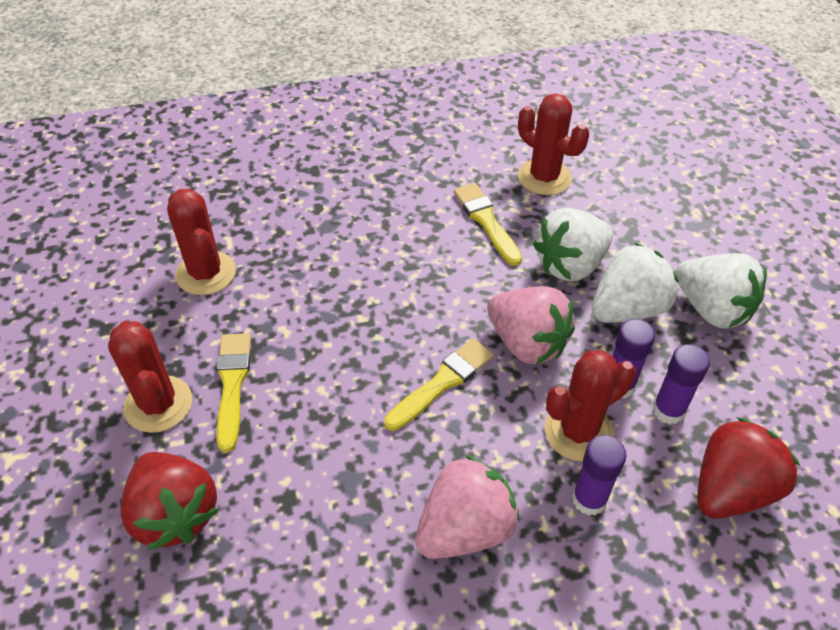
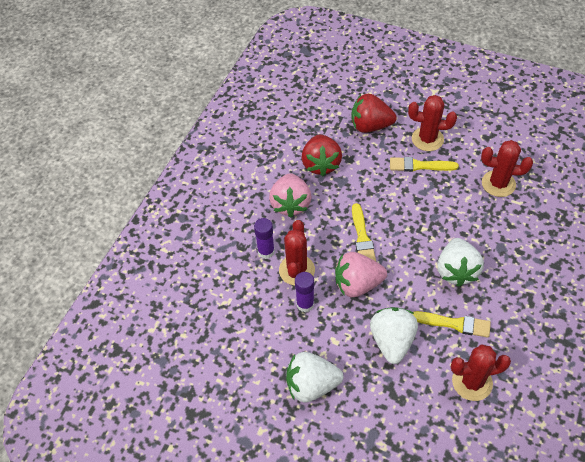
camera: 130 degrees right, 5 degrees up
(232, 384) = (419, 166): yellow brush -> yellow brush turned 150 degrees clockwise
(627, 309) = (343, 344): white strawberry -> white strawberry (456, 271)
(668, 410) = (277, 313): purple glue stick -> none
(731, 489) = (225, 305): red strawberry -> red strawberry (321, 164)

